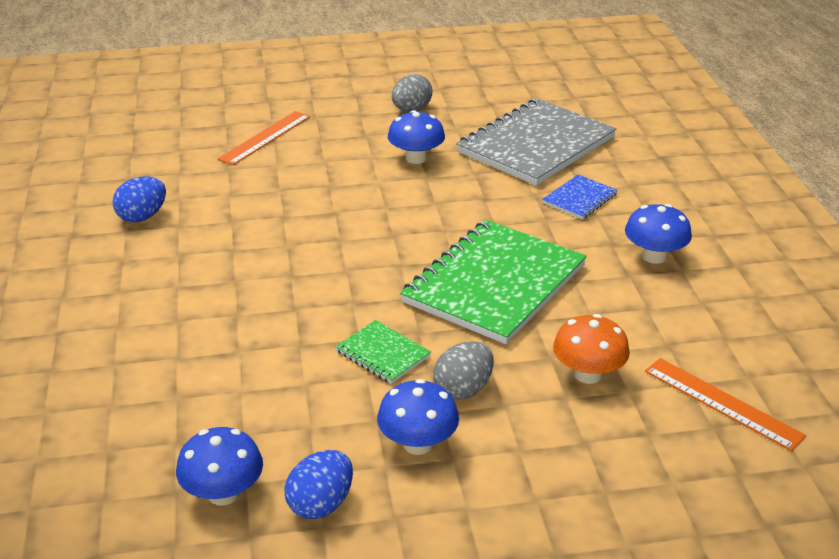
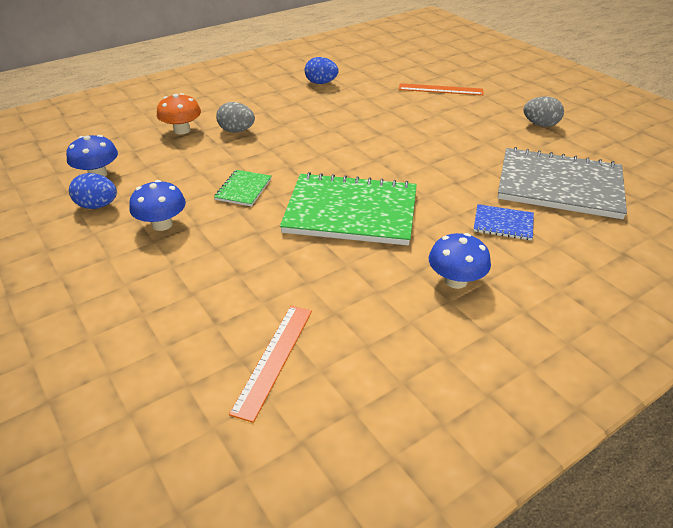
camera: 65 degrees right, 5 degrees up
(416, 158) = (478, 143): blue mushroom -> none
(463, 389) = (224, 228): grey egg -> grey egg (237, 131)
(588, 374) = (271, 278): orange mushroom -> orange mushroom (182, 130)

